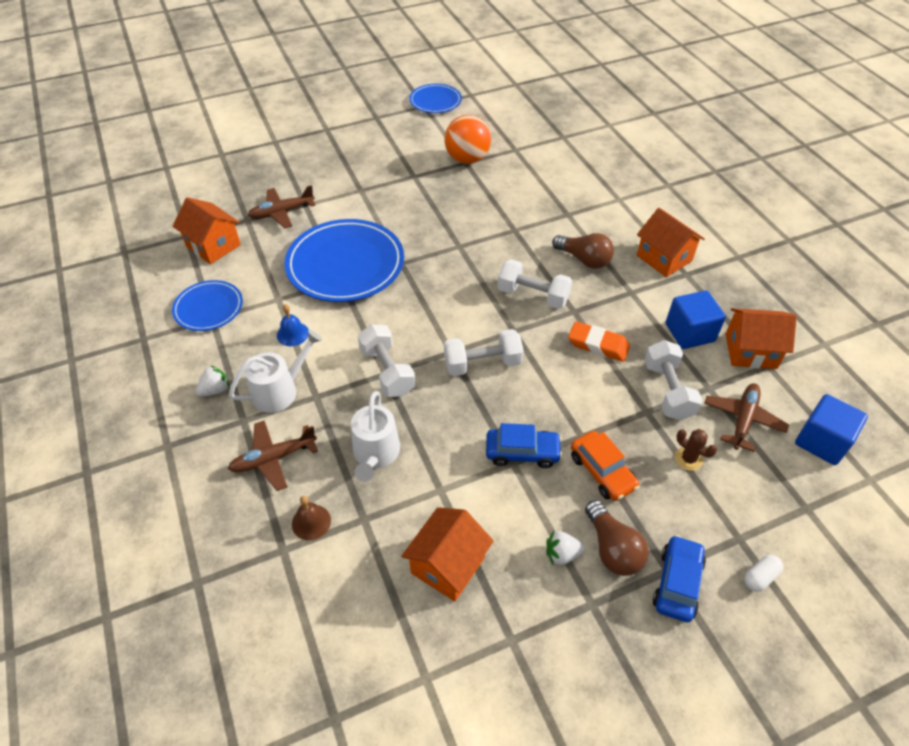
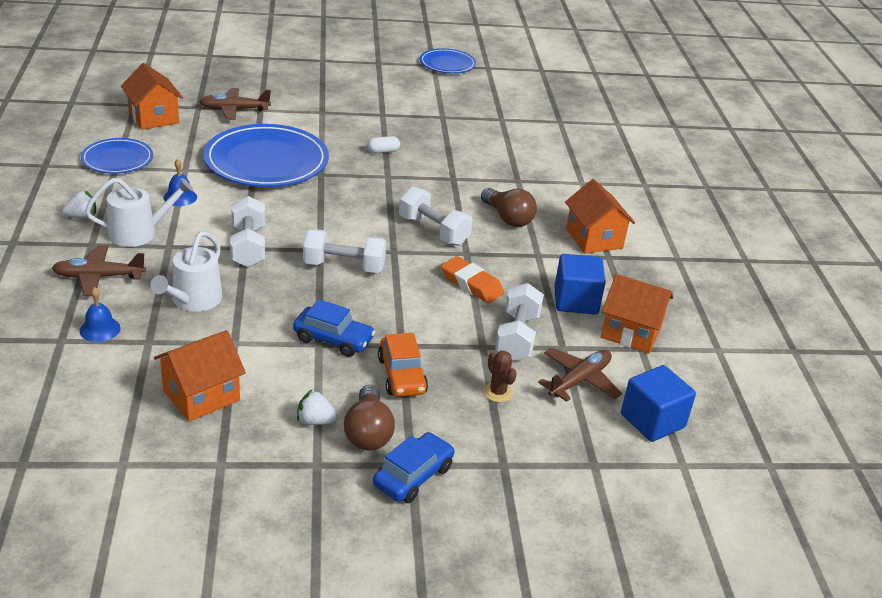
camera: 15 degrees right, 15 degrees down
(311, 522) = (100, 329): brown bell -> blue bell
(467, 159) = (446, 114): orange ball -> none
(760, 577) = (502, 498): white capsule -> white capsule (383, 151)

